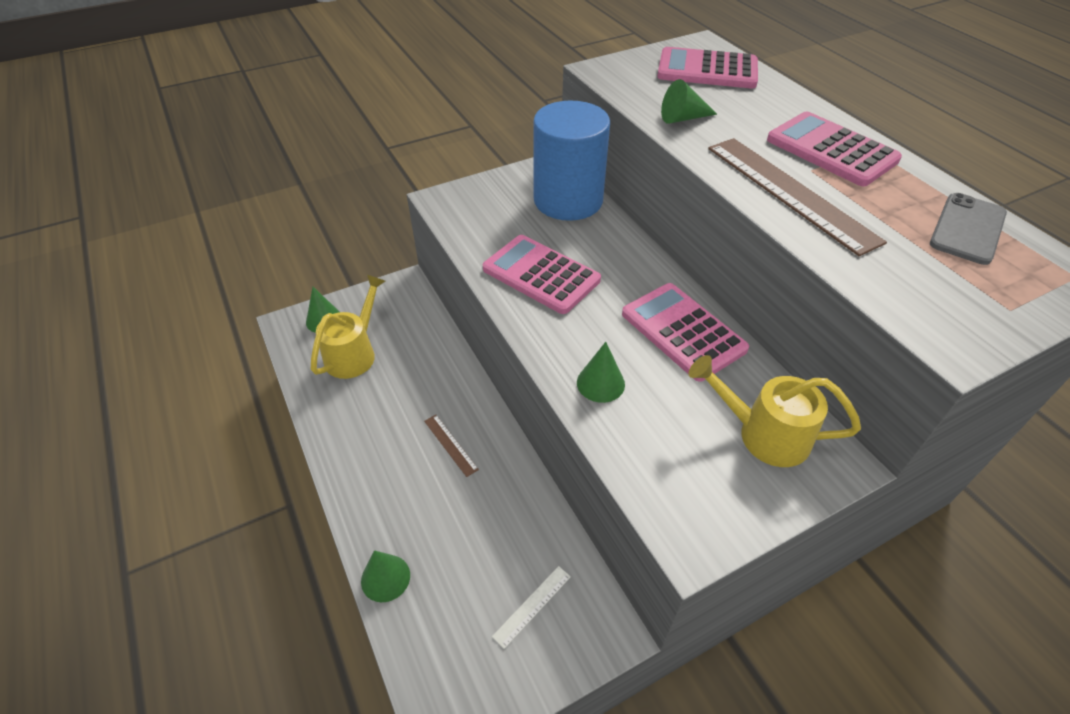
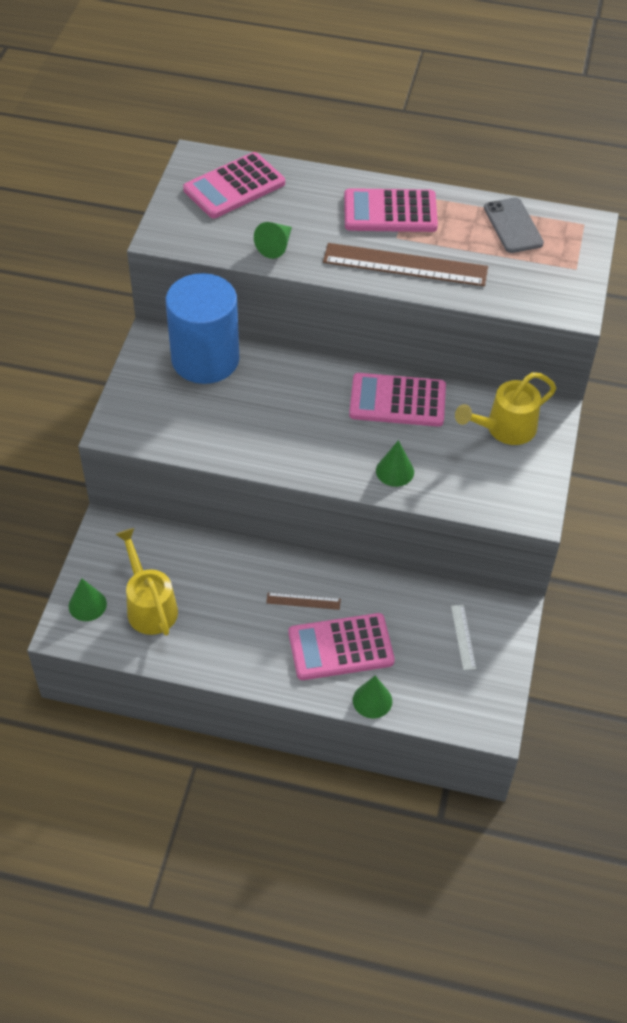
camera: 50 degrees left, 5 degrees up
(541, 275) = (268, 431): pink calculator -> pink calculator (341, 647)

